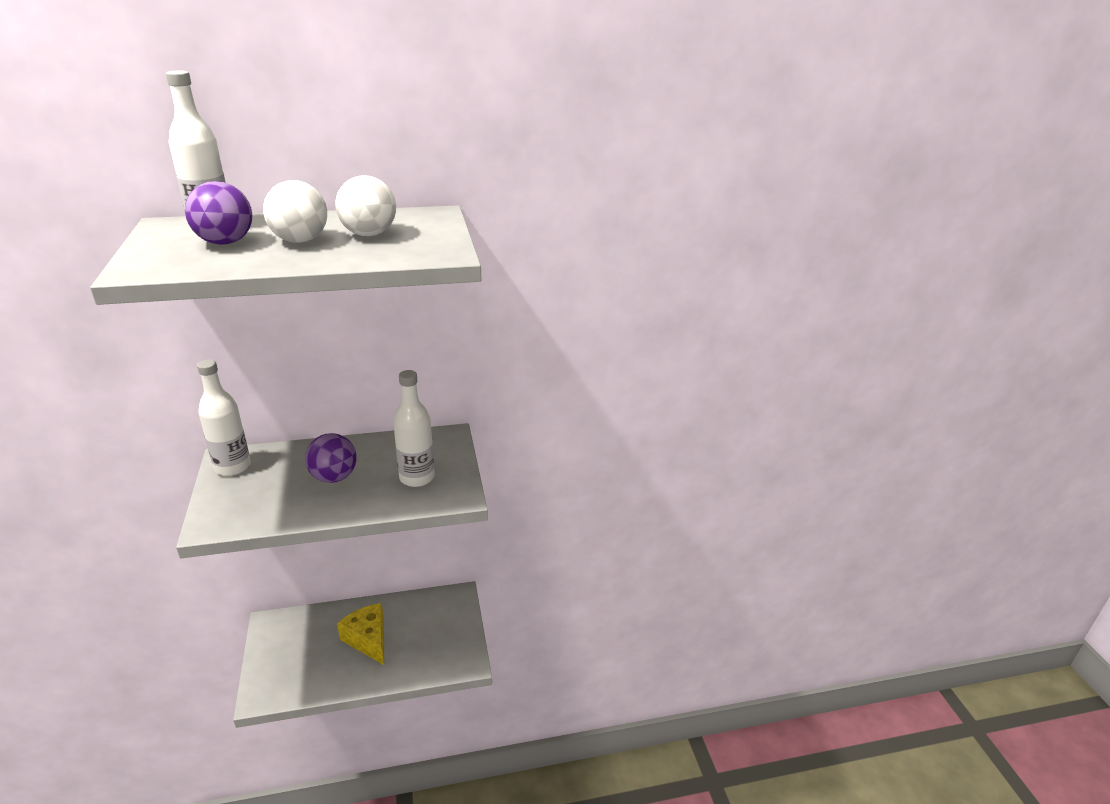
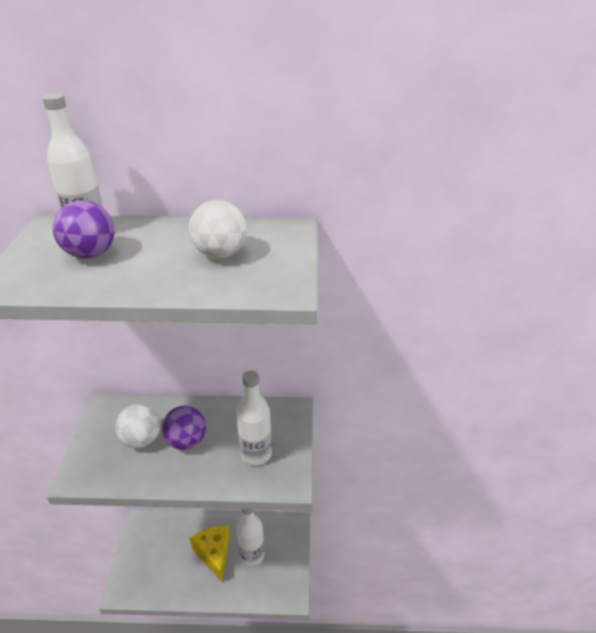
camera: 15 degrees right, 5 degrees up
(232, 467) = (109, 416): white bottle -> white bottle (252, 555)
(300, 240) = (155, 257): white ball -> white ball (141, 440)

